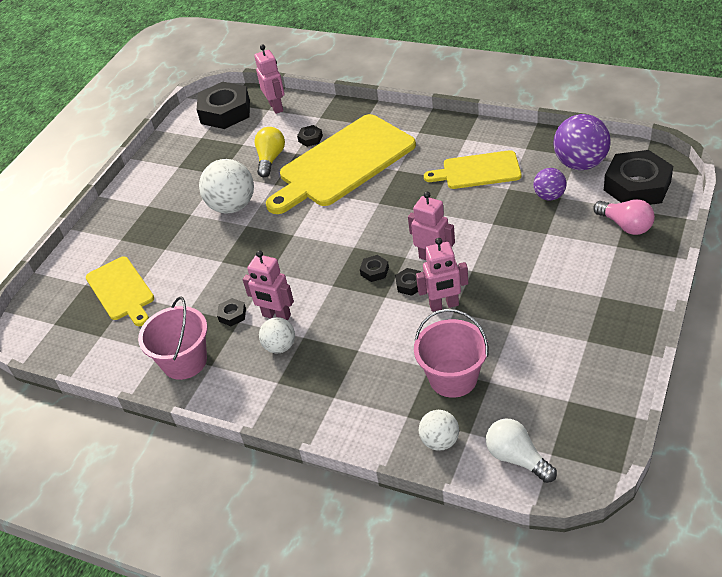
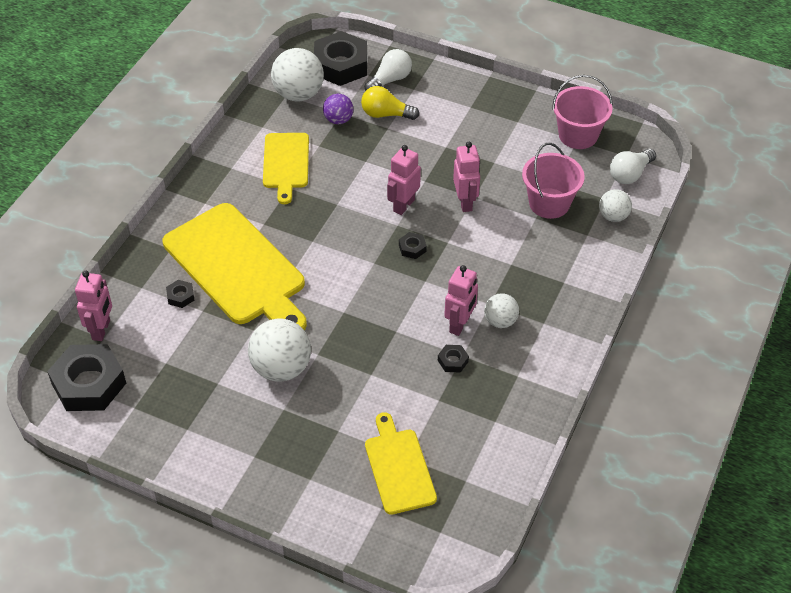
camera: 95 degrees left, 5 degrees up
(121, 290) = (399, 468): yellow cutting board -> yellow cutting board turned 75 degrees counterclockwise
(184, 361) = (510, 398): pink bucket -> pink bucket (578, 135)
(270, 159) = (206, 334): yellow light bulb -> yellow light bulb (385, 114)
(276, 107) = (101, 330): pink robot -> pink robot turned 120 degrees clockwise
(409, 284) = (435, 224): black nut -> none
(580, 164) = (298, 94): purple ball -> white ball
(625, 225) = (390, 80): pink light bulb -> white light bulb

